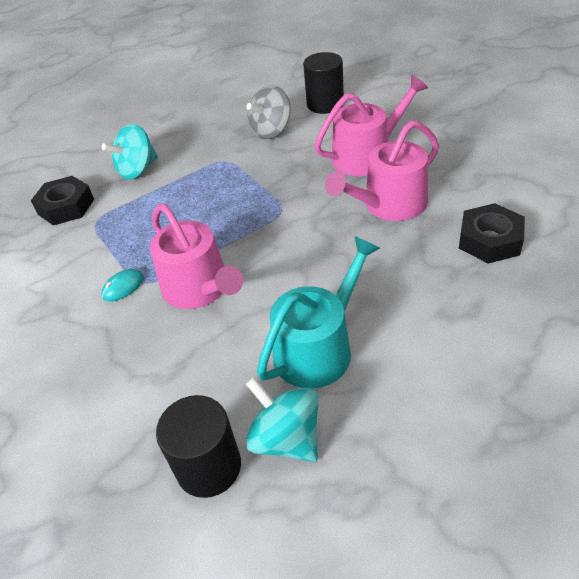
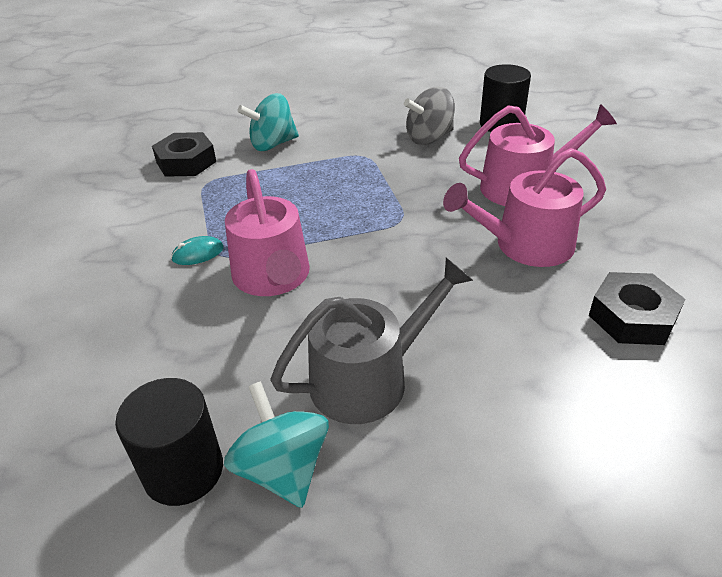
camera: 15 degrees right, 5 degrees down
(319, 347) = (369, 378): turquoise watering can -> grey watering can

